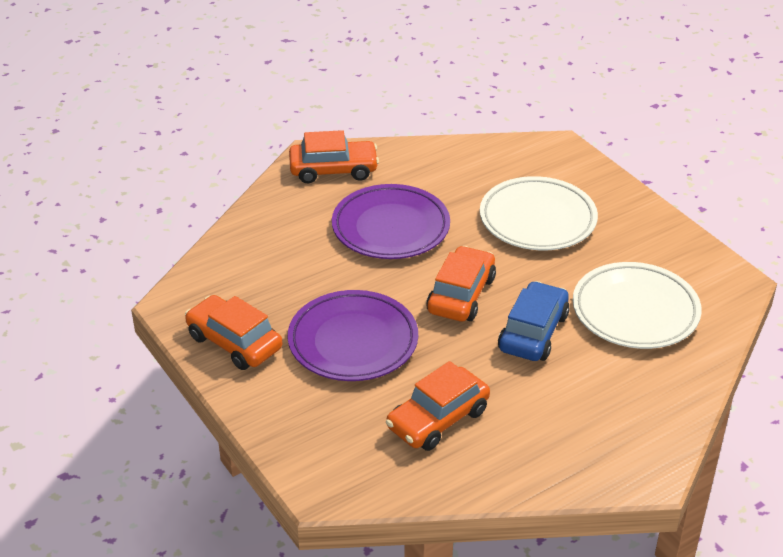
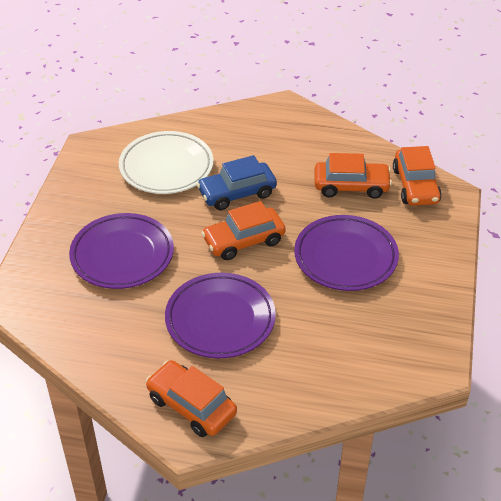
camera: 135 degrees left, 5 degrees up
(234, 342) = (421, 307): orange car -> orange car (415, 186)
(537, 219) = (122, 255): white plate -> purple plate

